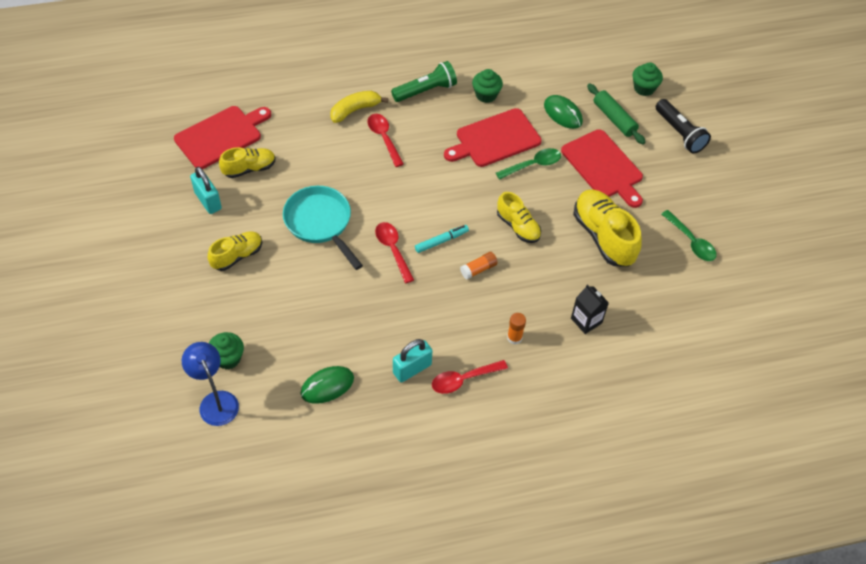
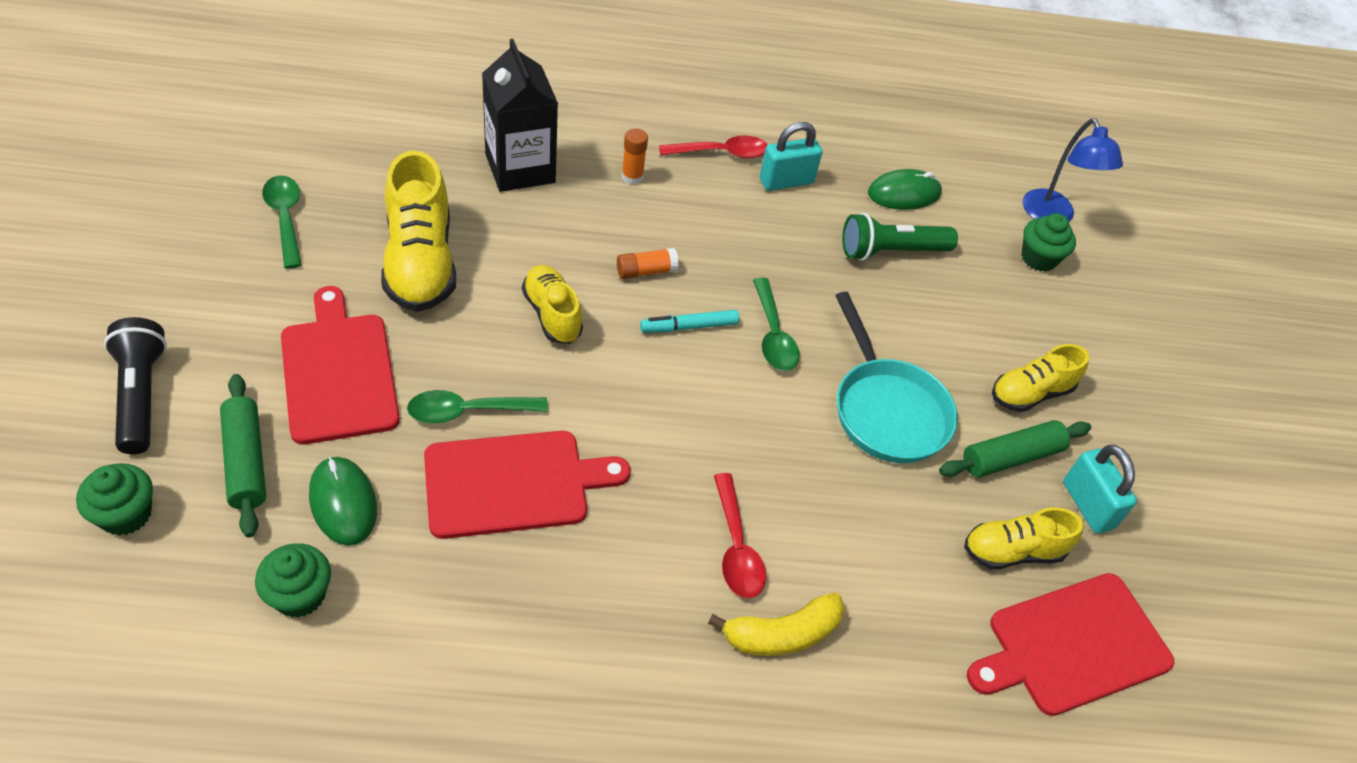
camera: 170 degrees left, 5 degrees down
(249, 215) = (1011, 457): none -> green rolling pin
(393, 249) = (773, 335): red spoon -> green spoon
(426, 90) = (611, 644): green flashlight -> green flashlight (891, 251)
(486, 95) = (481, 594): green cupcake -> green cupcake (299, 595)
(586, 320) = (520, 168): black carton -> black carton, size x1.70

